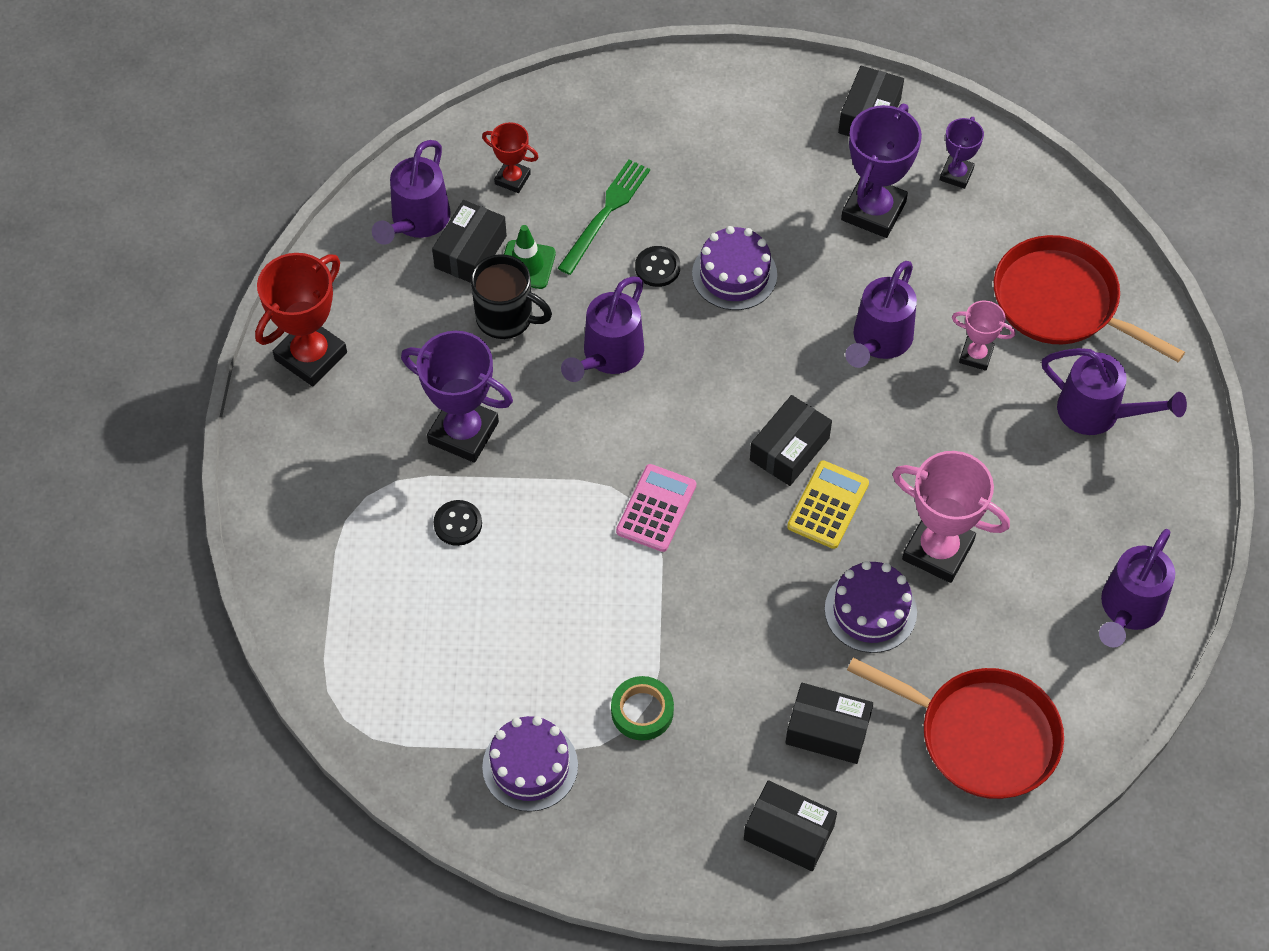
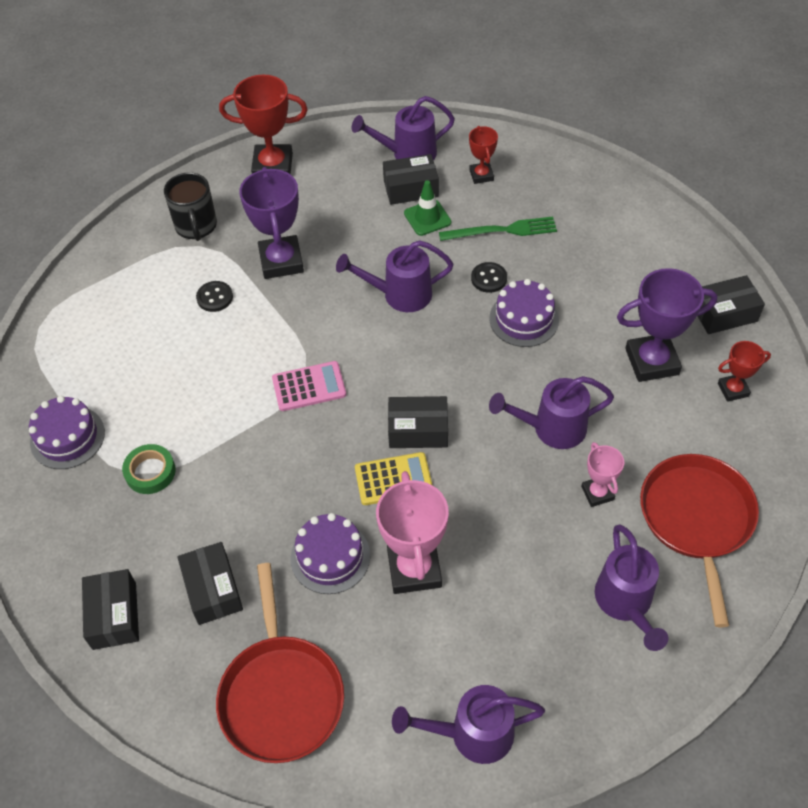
camera: 55 degrees right, 5 degrees down
(506, 317) = (380, 231): black mug -> black mug (196, 226)
(956, 174) = (733, 390): purple trophy -> red trophy

